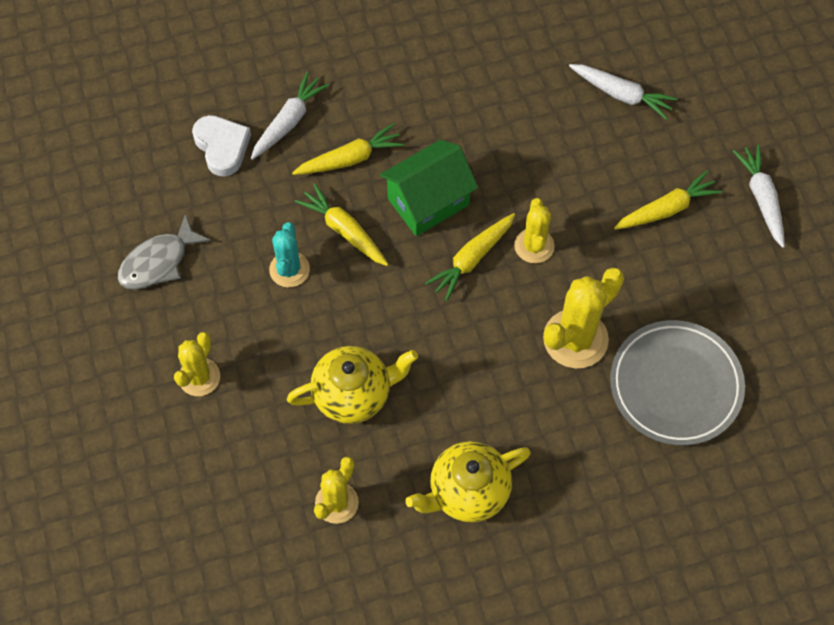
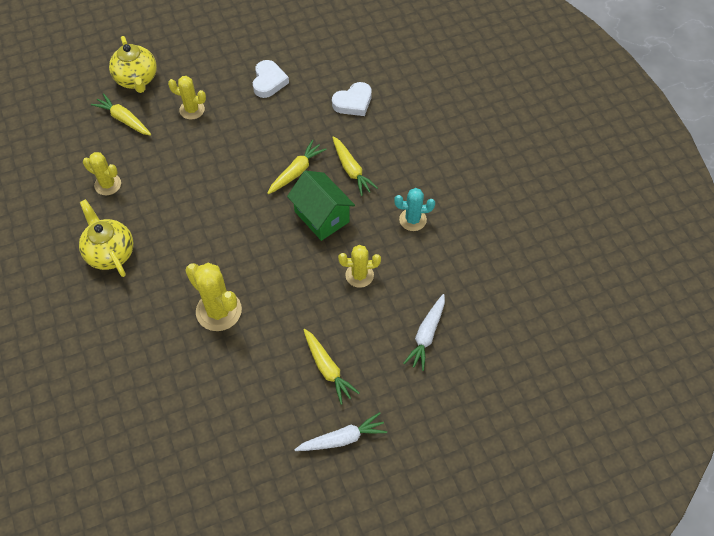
camera: 85 degrees right, 5 degrees down
(158, 262) = (269, 81): grey fish -> white heart
(289, 121) = (377, 134): white carrot -> none
(289, 269) = (266, 146): turquoise cactus -> turquoise cactus (412, 220)
(353, 394) = (179, 187): yellow teapot -> yellow teapot (137, 79)
(471, 259) = (278, 245): yellow carrot -> yellow carrot (124, 119)
(534, 246) = (291, 282): yellow cactus -> yellow cactus (359, 275)
(675, 385) = (182, 376): grey plate -> none

